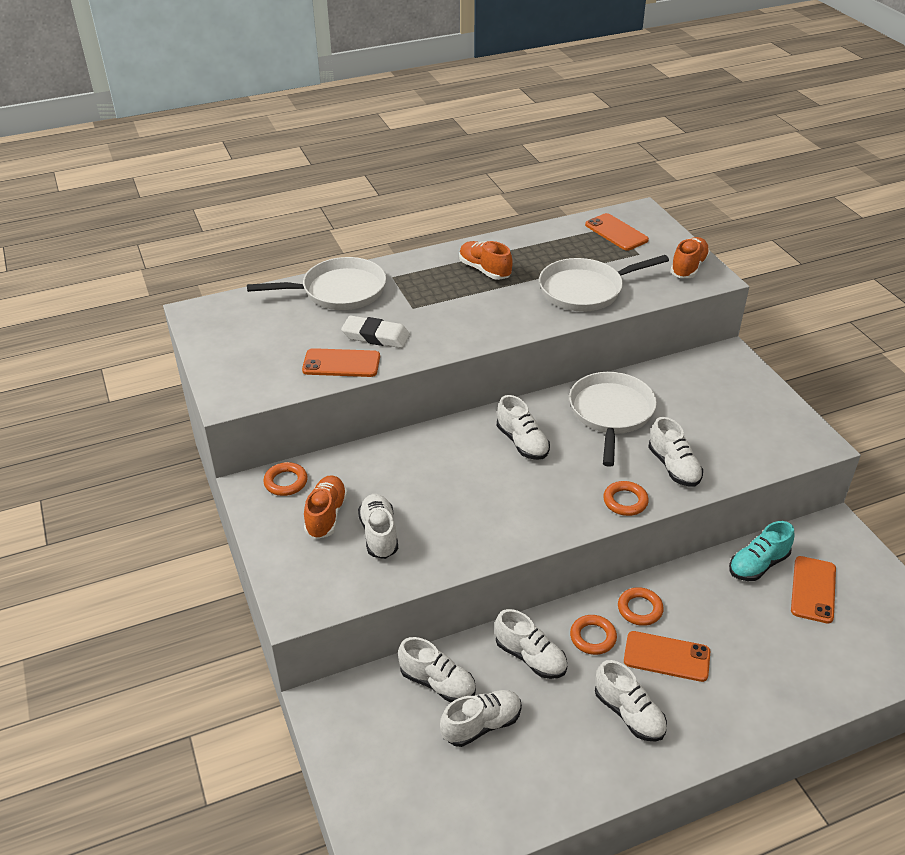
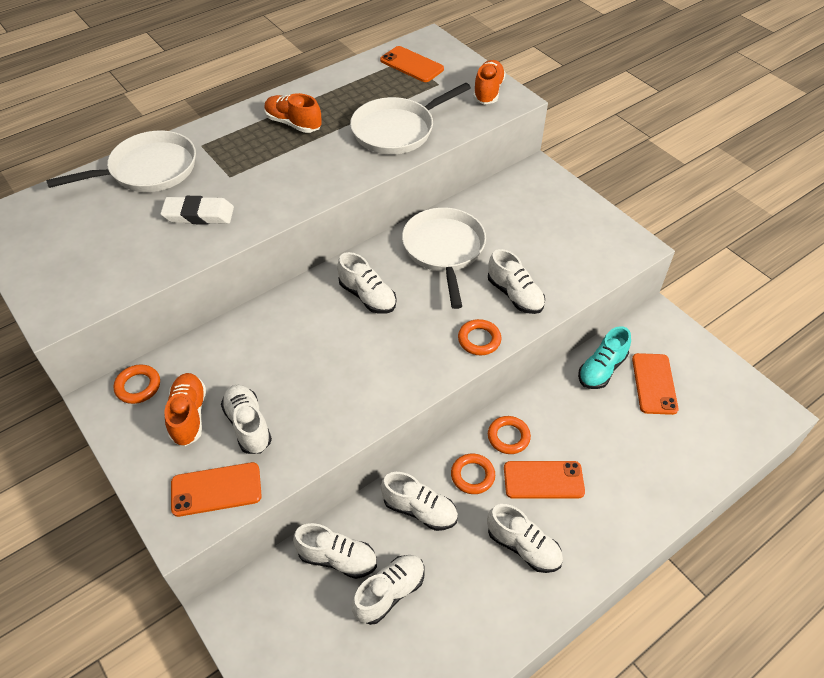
camera: 15 degrees left, 10 degrees up
(341, 363) = (169, 252): orange phone -> orange phone (216, 489)

